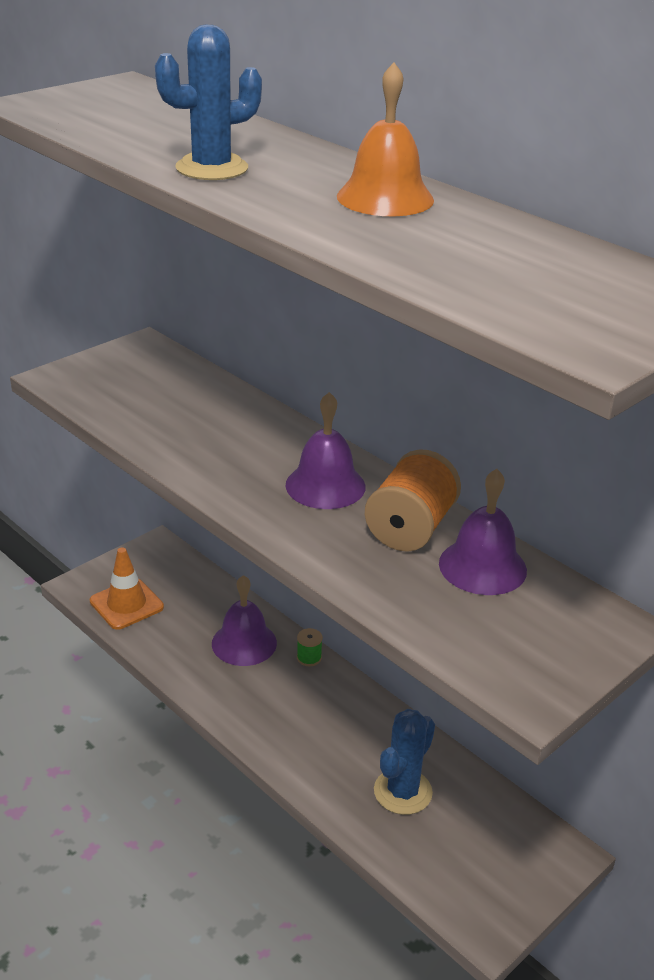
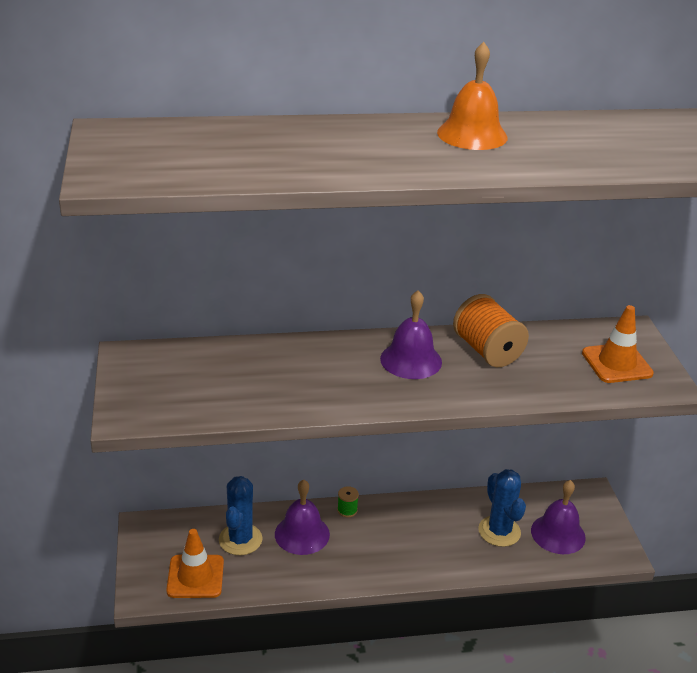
camera: 55 degrees left, 0 degrees up
(212, 168) = (355, 162): blue cactus -> blue cactus (240, 539)
(482, 566) = (546, 345): purple bell -> purple bell (558, 534)
(520, 635) = (617, 363): none -> orange traffic cone

